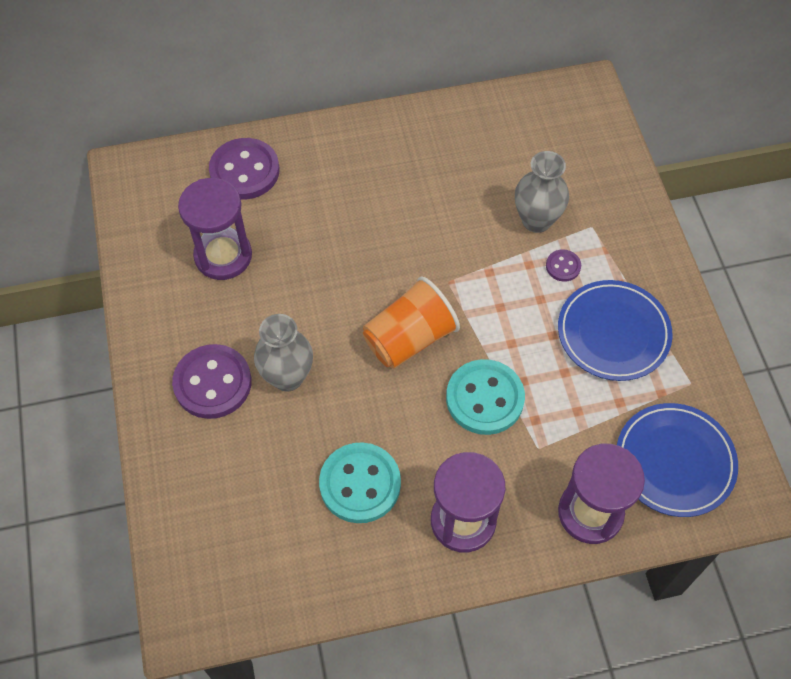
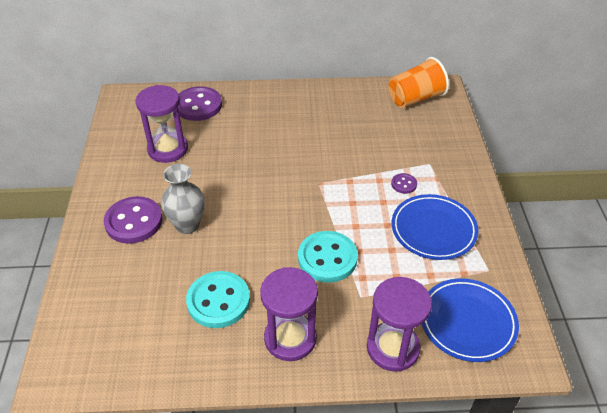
camera: 10 degrees right, 15 degrees down
(409, 338) = (281, 213): orange cup -> orange cup (415, 98)
(536, 220) = (390, 155): grey vase -> none

